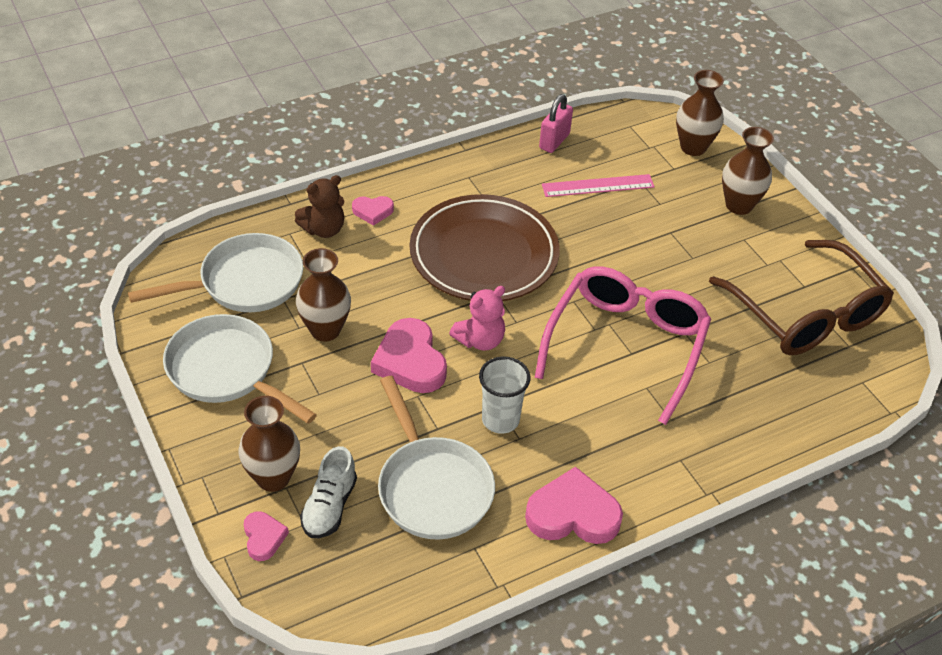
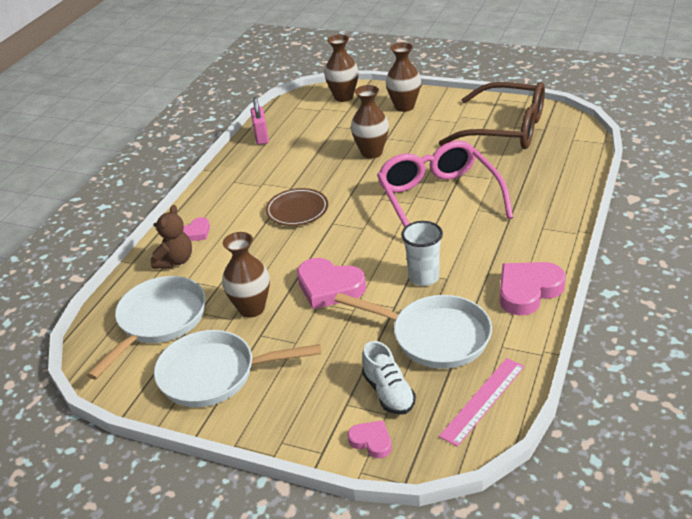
camera: 35 degrees left, 10 degrees down
(273, 478) = (330, 406): brown vase -> brown vase (371, 152)
(480, 340) = (355, 250): pink teddy bear -> none
(484, 254) = (297, 210): brown plate -> brown plate, size x0.53
(598, 186) = (316, 142): pink ruler -> pink ruler (483, 400)

